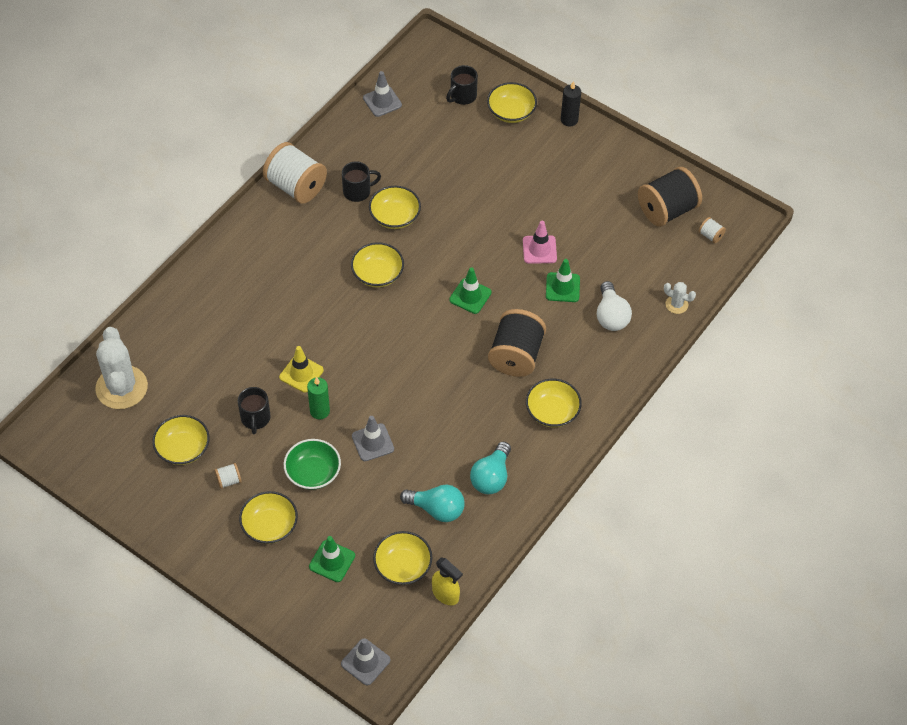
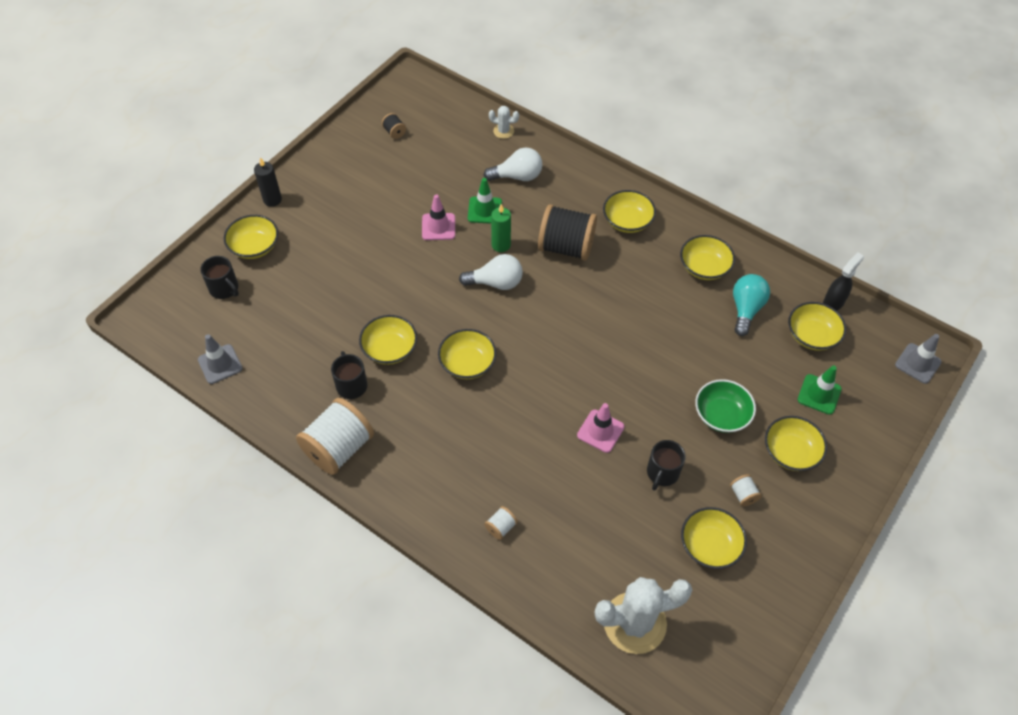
camera: 90 degrees left, 0 degrees up
(255, 418) = (662, 473): black mug -> black mug turned 120 degrees clockwise
(301, 373) = (600, 431): yellow traffic cone -> pink traffic cone
(320, 411) = (646, 412): green candle -> green candle (501, 245)
(372, 442) = (678, 363): grey traffic cone -> none
(445, 594) = (833, 302): yellow spray bottle -> black spray bottle
(470, 296) = (496, 283): green traffic cone -> white light bulb
(491, 477) = (704, 267): turquoise light bulb -> yellow bowl
(667, 210) = (394, 132): black spool -> black spool, size x0.42
(676, 304) = (503, 131): white cactus -> white cactus turned 75 degrees clockwise
(710, 235) = (426, 105): white spool -> white spool (501, 527)

